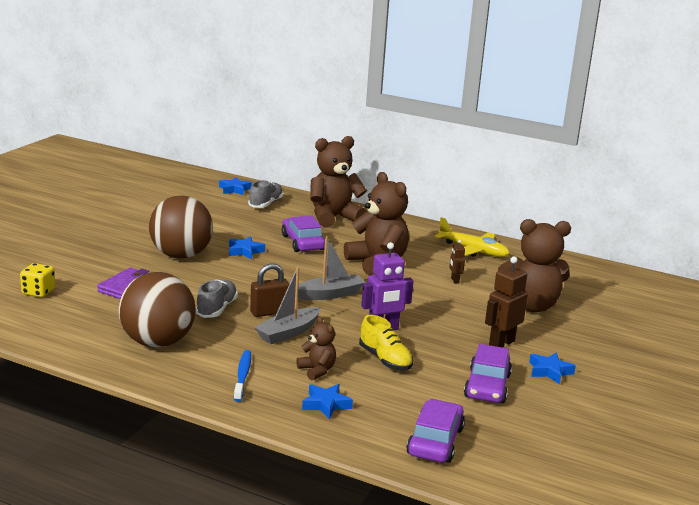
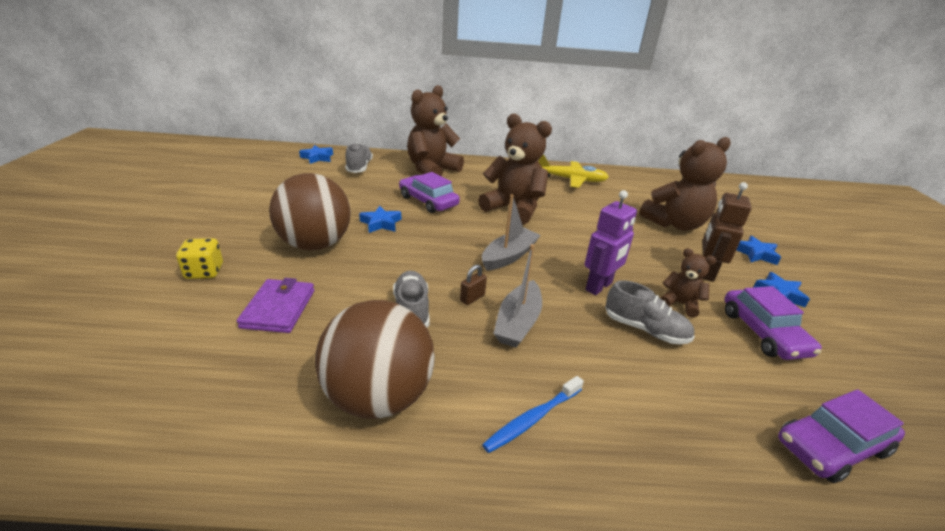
camera: 25 degrees left, 10 degrees up
(38, 292) = (146, 355): yellow dice -> yellow dice (204, 272)
(242, 376) = (532, 419): blue toothbrush -> blue toothbrush turned 105 degrees counterclockwise
(269, 312) = (472, 298): brown padlock -> brown padlock, size x0.62
(317, 370) = (601, 373): brown teddy bear -> brown teddy bear (680, 304)
(326, 404) = (668, 432): blue star -> blue star (756, 254)
(385, 360) = (645, 329): yellow shoe -> grey shoe
(435, 441) = (831, 446): purple car -> purple car turned 105 degrees counterclockwise
(454, 280) = (592, 212): brown robot -> none

